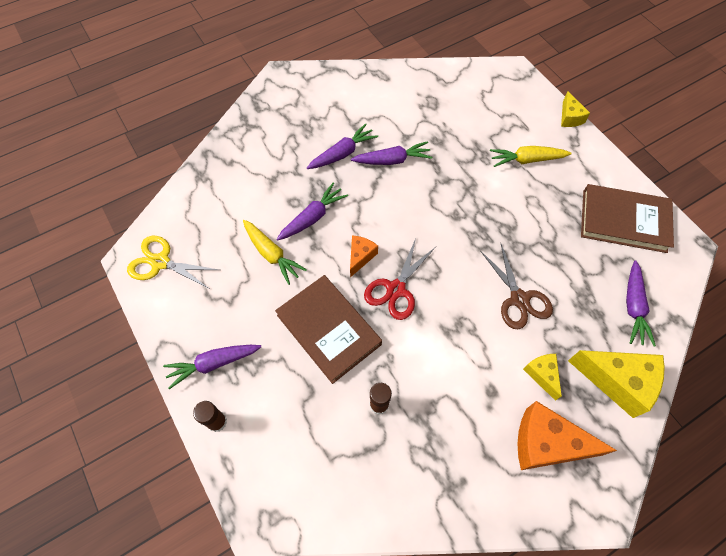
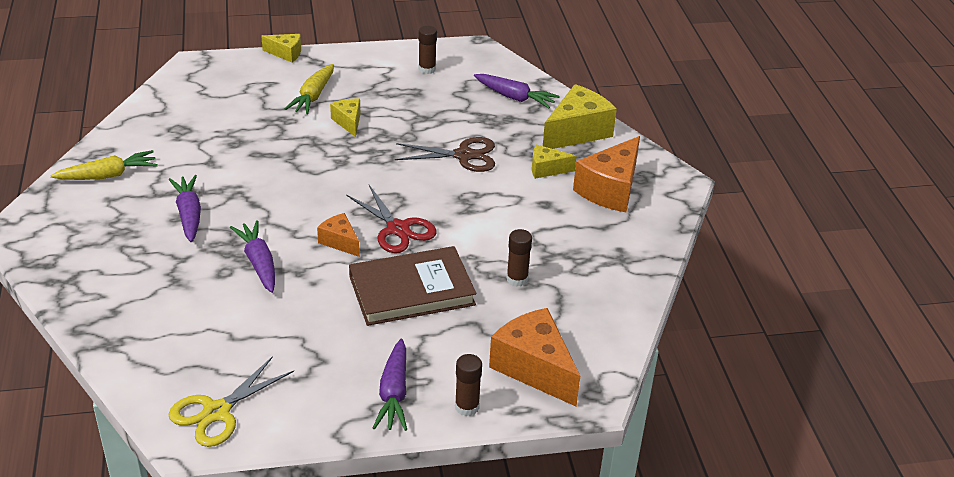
camera: 70 degrees left, 25 degrees down
(272, 254) = (283, 309): yellow carrot -> yellow carrot (108, 175)
(278, 458) = (534, 368): none -> orange cheese
(392, 160) = (233, 181): purple carrot -> none
(509, 198) = (348, 122): none -> yellow cheese
(624, 221) = (427, 69): brown book -> brown glue stick

